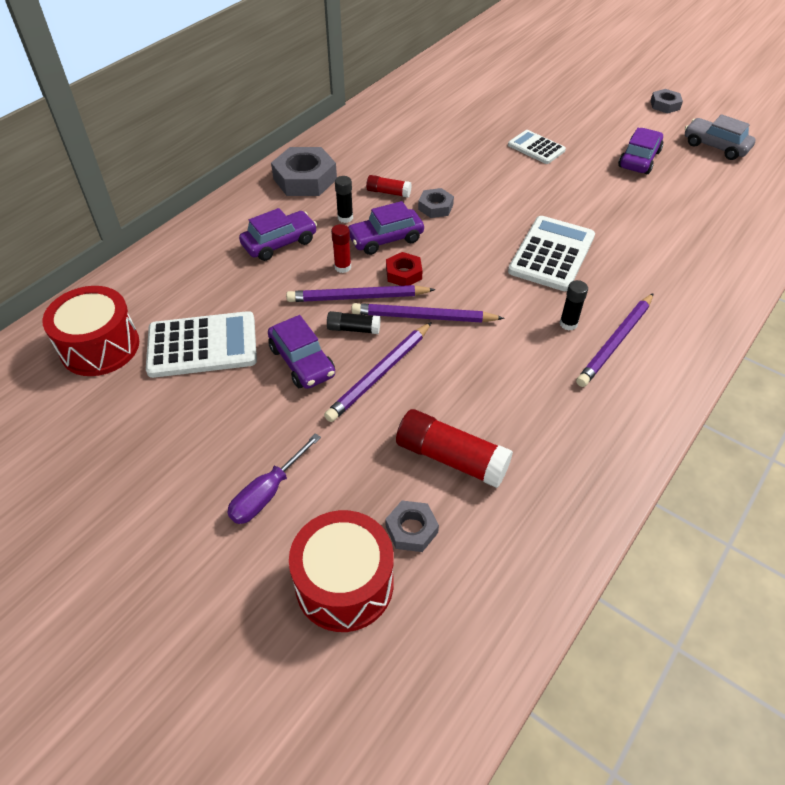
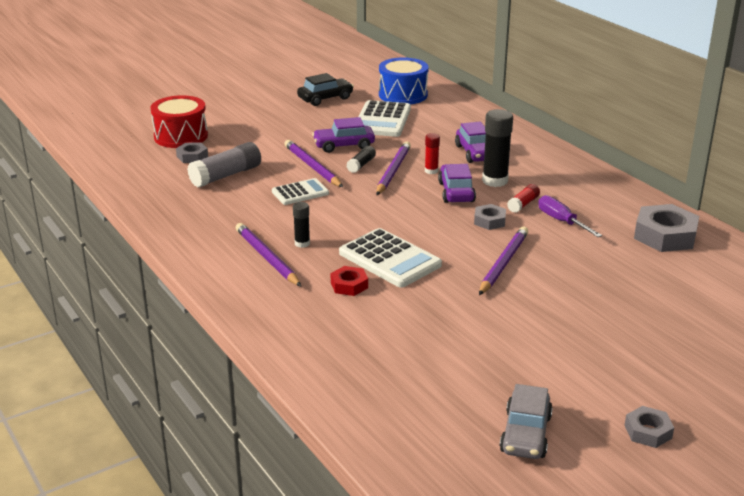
camera: 110 degrees right, 20 degrees down
(100, 347) = (403, 95): red drum -> blue drum
(130, 435) = (325, 98): none -> black car
(267, 494) = (253, 125): purple screwdriver -> purple screwdriver (561, 221)
(305, 179) = (561, 173): grey nut -> grey nut (665, 235)
(345, 218) = (495, 181): black glue stick -> black glue stick, size x1.84
(404, 273) = (408, 191): red nut -> red nut (349, 285)
(423, 317) = (354, 190): purple pencil -> purple pencil (503, 263)
(451, 458) = (226, 175): red glue stick -> grey glue stick
(536, 148) = (571, 298): white calculator -> white calculator (300, 192)
(639, 159) = (520, 360): purple car -> none
(715, 146) = (525, 434): grey car -> grey car turned 135 degrees clockwise

